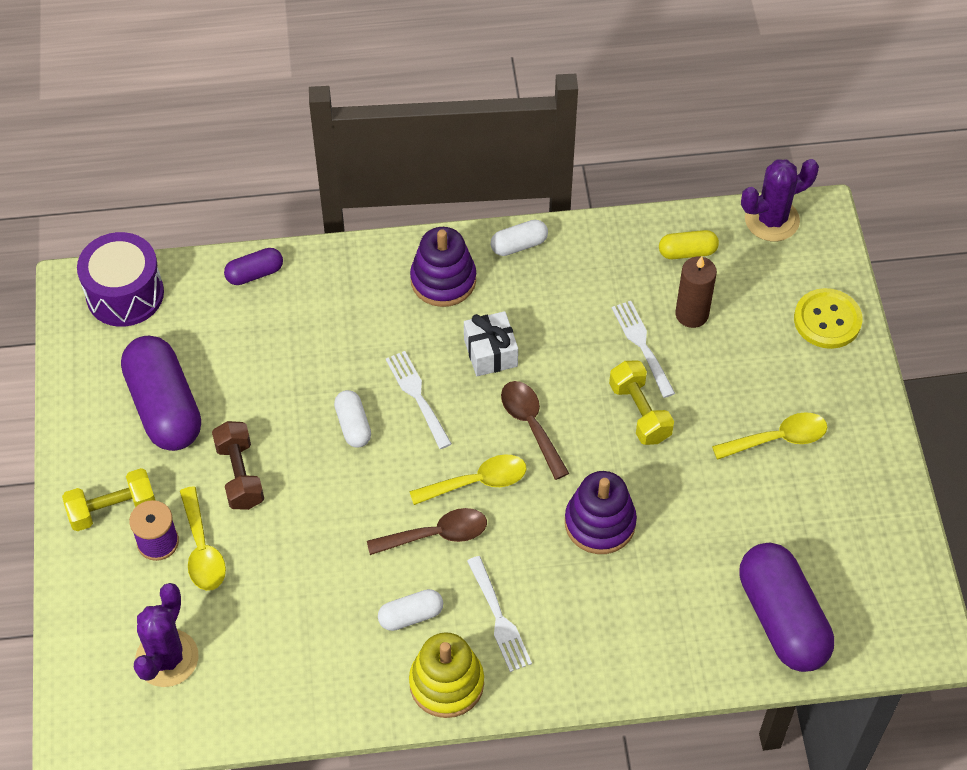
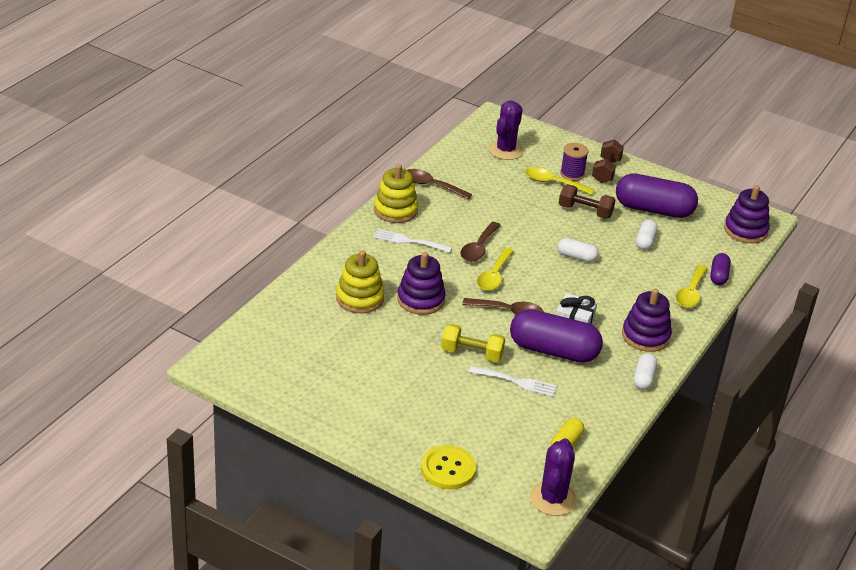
camera: 125 degrees right, 20 degrees down
(112, 509) = (606, 171): yellow dumbbell -> brown dumbbell
(125, 294) = (745, 230): purple drum -> purple stacking toy
(167, 658) = (505, 150): purple cactus -> purple cactus turned 60 degrees clockwise
(346, 684) = (431, 185): none -> brown spoon
(411, 616) = (443, 218): white capsule -> white capsule (645, 241)
(417, 396) = (572, 286): white fork -> none
(663, 585) = (360, 298): none -> yellow stacking toy
(692, 314) = (516, 415): brown candle -> none
(778, 439) = (392, 392): yellow spoon -> yellow spoon (691, 293)
(782, 619) = (289, 324): purple capsule -> purple capsule (553, 351)

